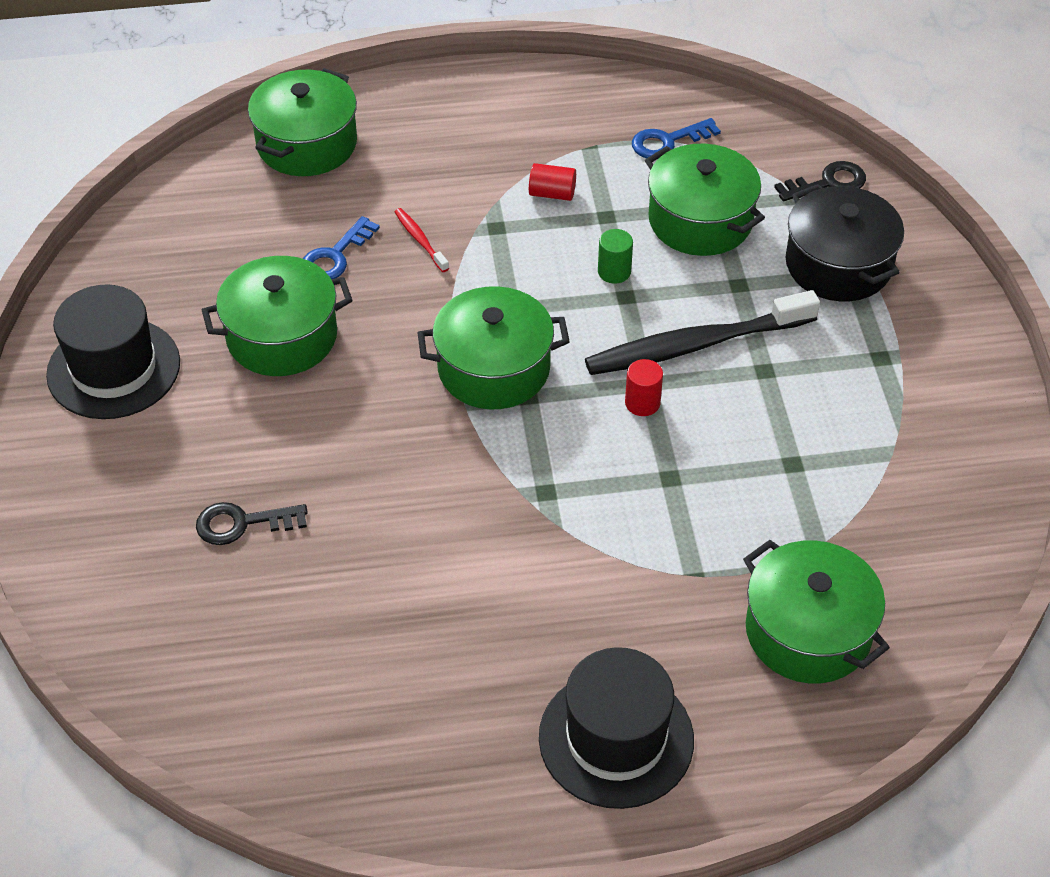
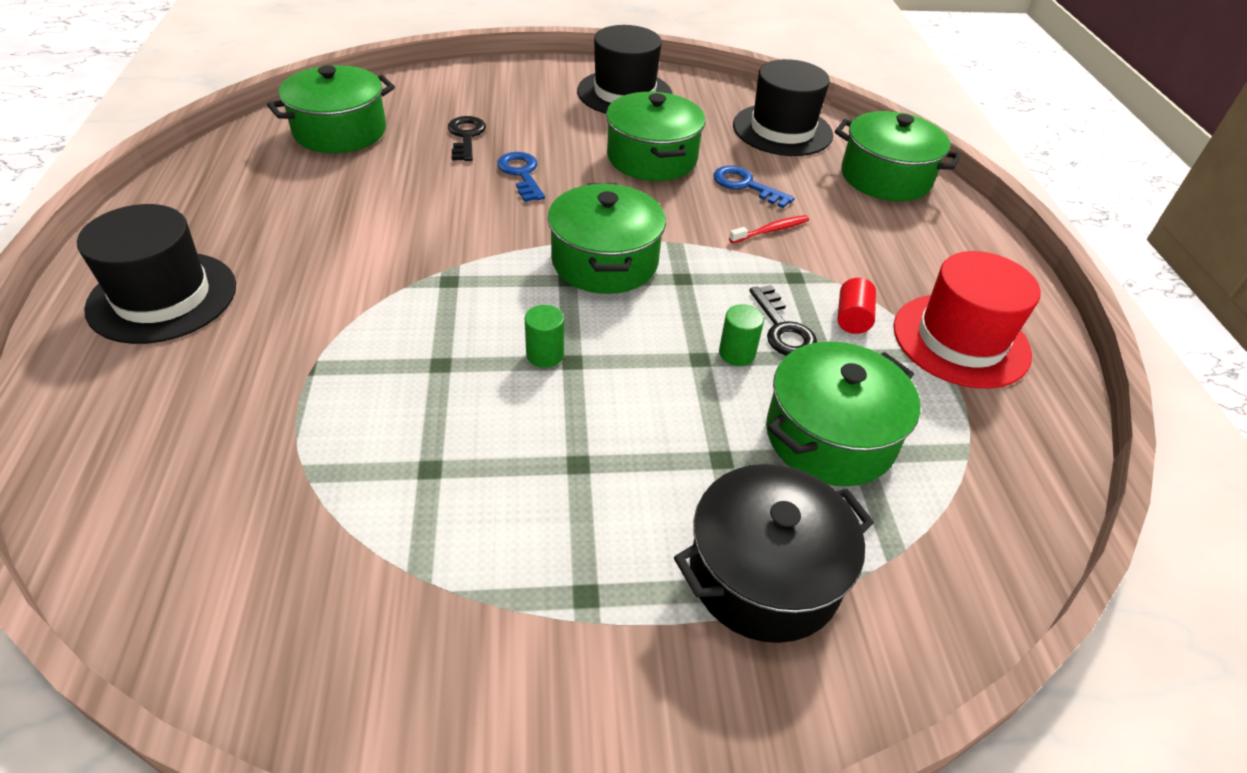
camera: 90 degrees right, 5 degrees down
(206, 219) = (782, 130): none -> black hat
(569, 129) = (961, 340): none -> red hat
(642, 403) = (545, 355): red cylinder -> green cylinder
(667, 142) = (967, 423): blue key -> blue key (521, 174)
(695, 345) = (623, 406): black toothbrush -> none
(808, 631) = (197, 446): green pot -> green pot (340, 131)
(828, 183) = (932, 590): black key -> black key (783, 329)

